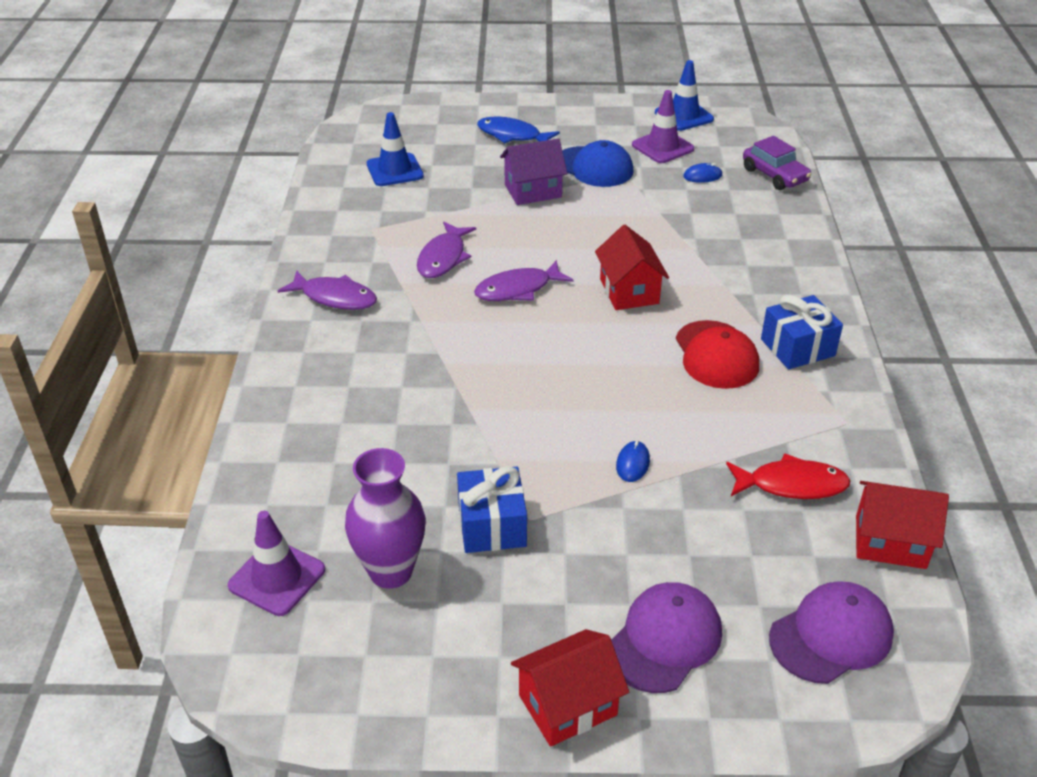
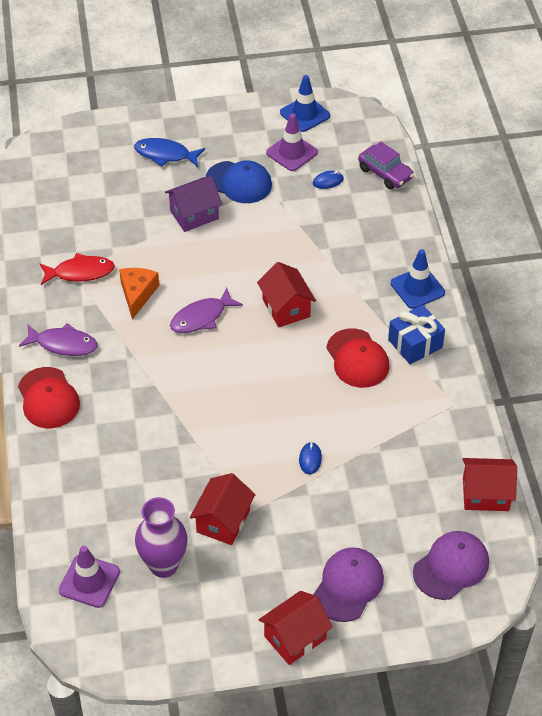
camera: 10 degrees left, 10 degrees up
(296, 351) = (48, 398): none -> red cap
(394, 170) = (76, 206): blue traffic cone -> blue traffic cone (417, 288)
(443, 258) = (137, 294): purple fish -> orange cheese
(492, 525) = (223, 521): blue gift -> red house
(792, 485) = (419, 460): red fish -> red fish (80, 272)

